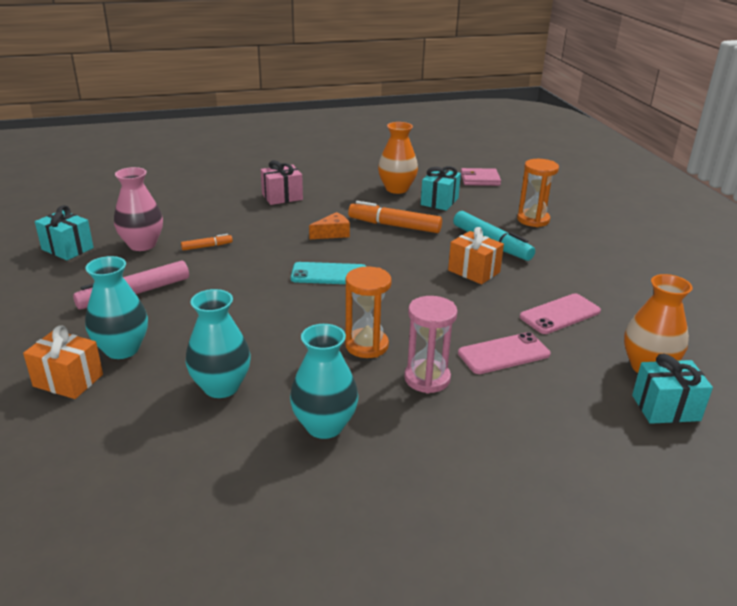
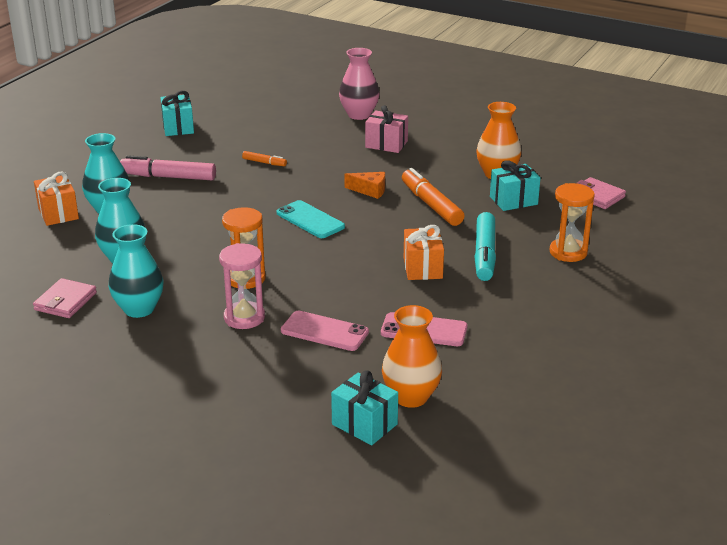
camera: 45 degrees right, 0 degrees up
(142, 245) = (226, 143): pink vase -> pink vase (359, 115)
(236, 464) = (65, 301): none -> pink wallet

